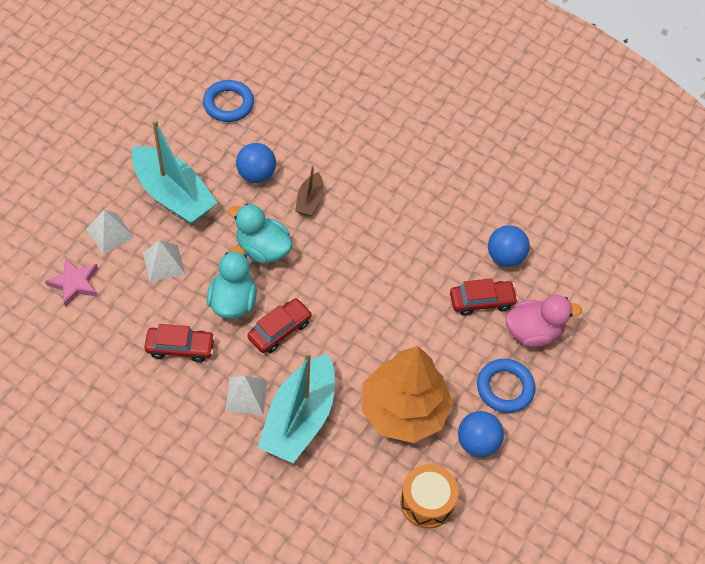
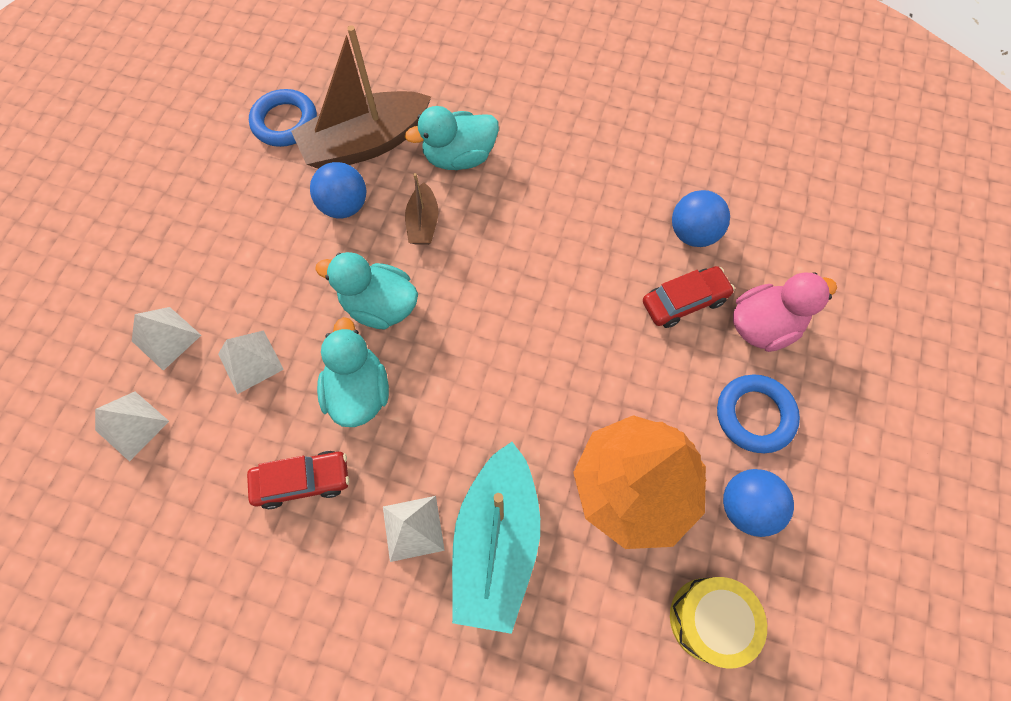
camera: 10 degrees left, 10 degrees up
(75, 283) = (132, 425): pink star -> white pyramid
(173, 195) = (242, 262): turquoise boat -> none
(279, 330) = (433, 416): red car -> none
(283, 134) = (366, 144): none -> brown boat
(349, 160) = (459, 157): none -> turquoise duck
(427, 502) = (709, 619): orange drum -> yellow drum

